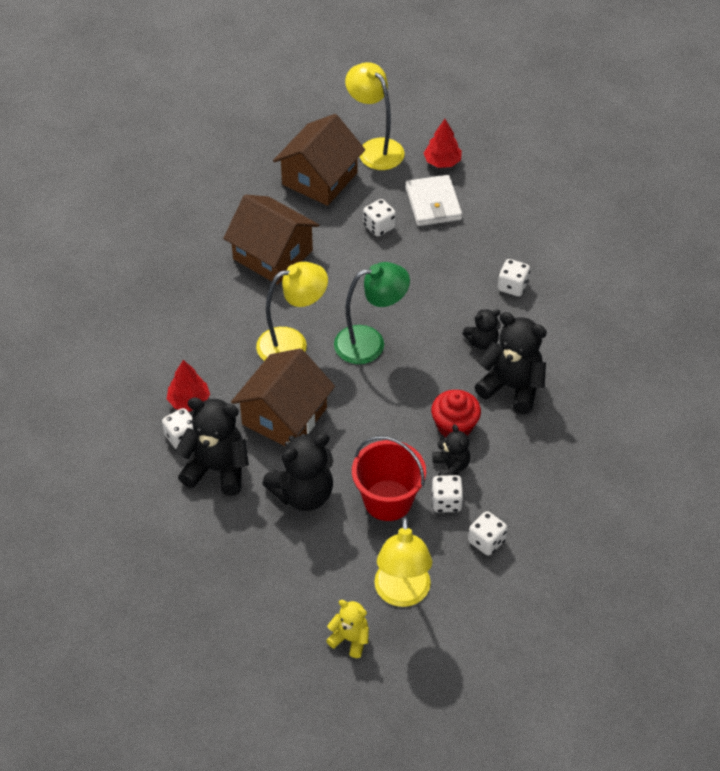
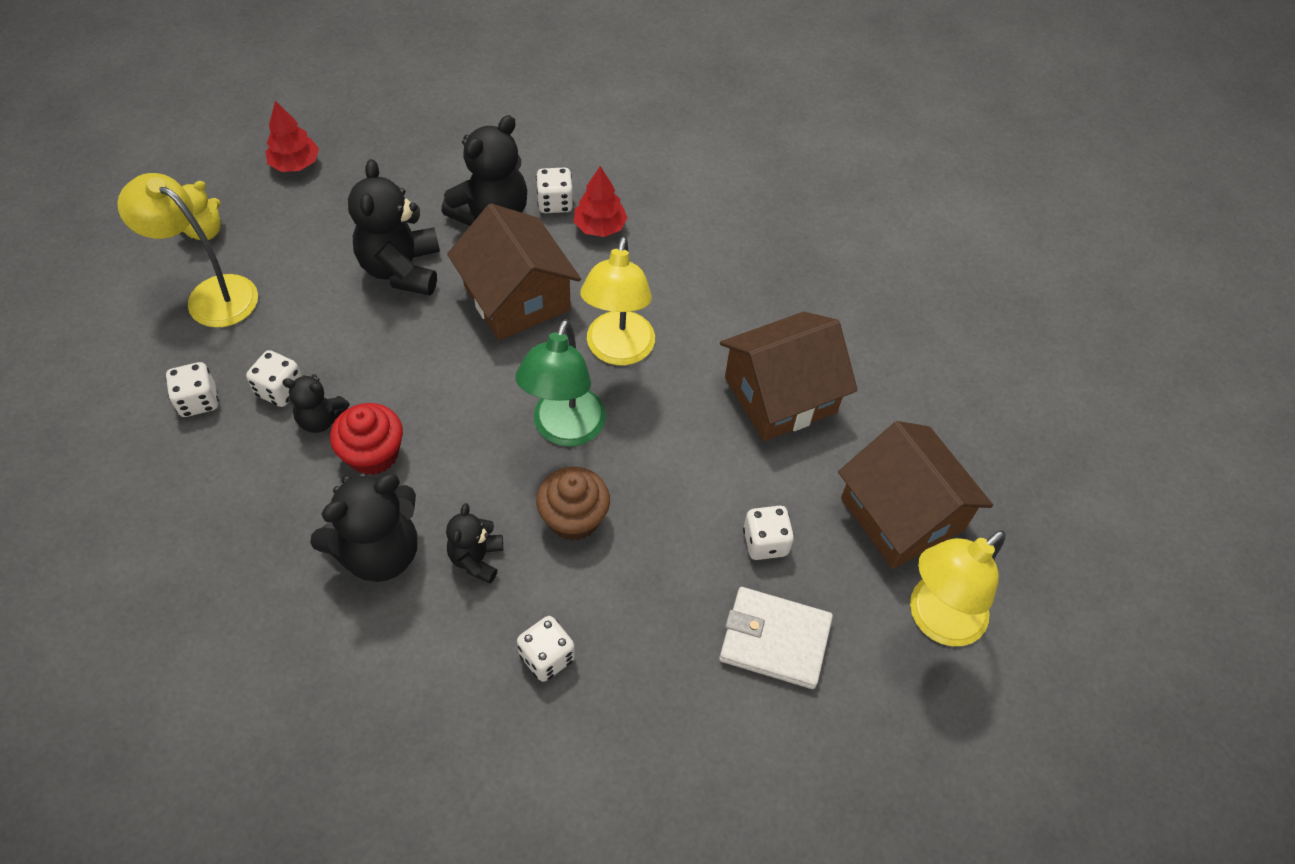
camera: 115 degrees right, 5 degrees up
(375, 148) = (936, 620): yellow lamp -> yellow lamp turned 150 degrees clockwise
(388, 500) = (330, 337): red bucket -> none
(425, 312) = (574, 518): none -> brown cupcake
(442, 162) = (861, 704): red tree -> red tree (295, 164)

